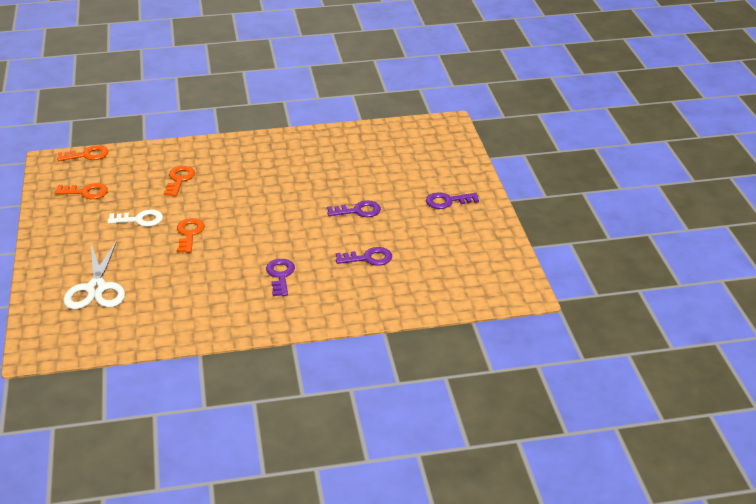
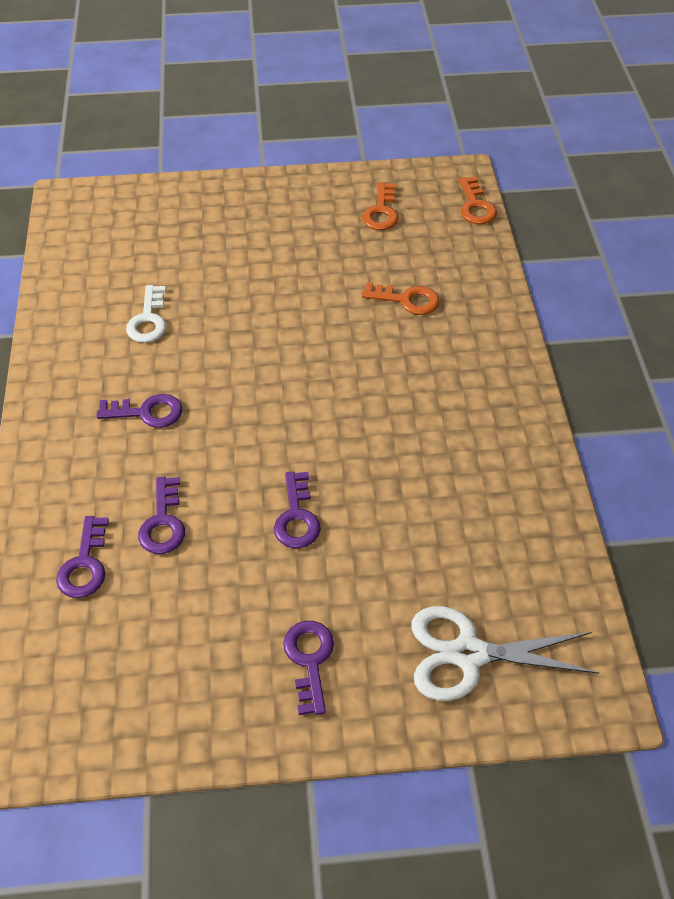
camera: 95 degrees right, 15 degrees up
(96, 288) = (167, 236): white scissors -> white scissors (468, 654)
(140, 219) = (310, 265): white key -> white key (148, 320)
(189, 234) = (267, 314): orange key -> none
(402, 284) = (85, 564): none -> purple key

